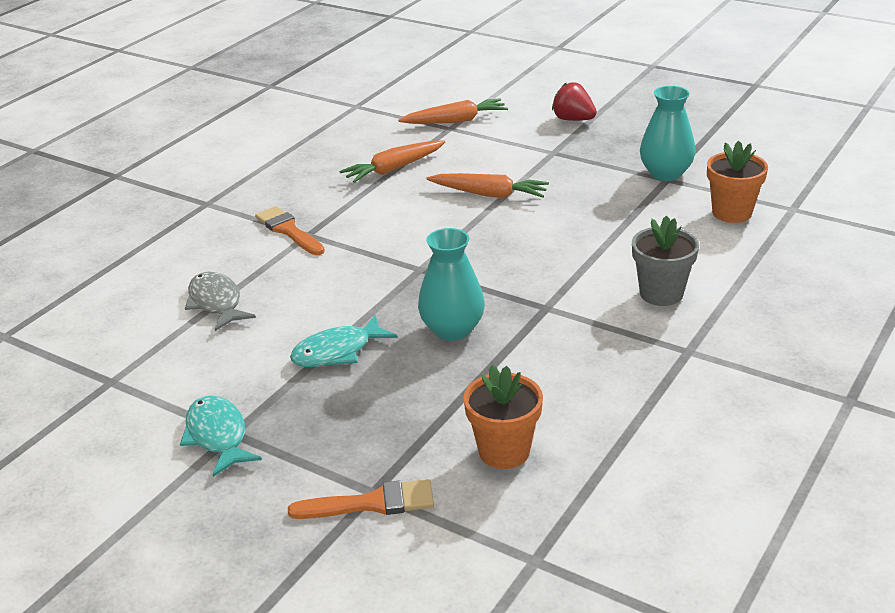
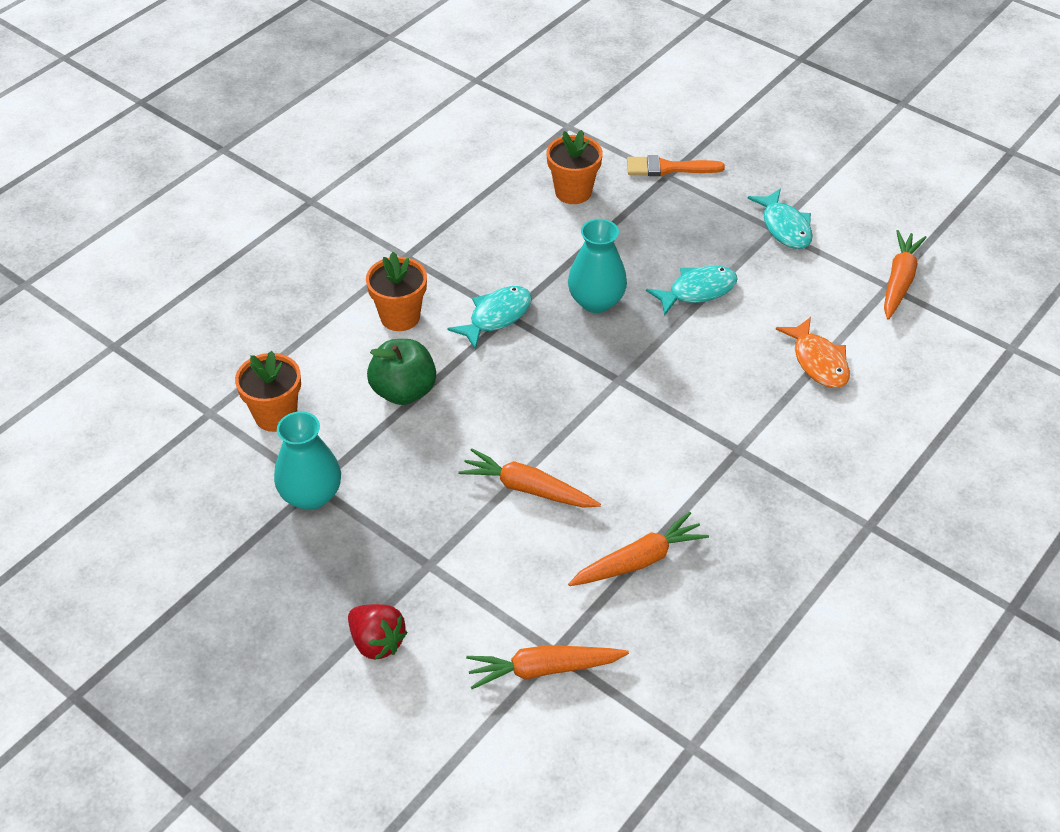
camera: 175 degrees left, 15 degrees up
(95, 388) = (899, 281): none -> orange carrot
(216, 303) = (818, 361): grey fish -> orange fish
(288, 230) = (761, 458): orange brush -> none
(558, 304) = (496, 317): none -> turquoise fish
(625, 239) = (404, 391): none -> green apple
(661, 293) = (400, 317): grey flower pot -> orange flower pot

